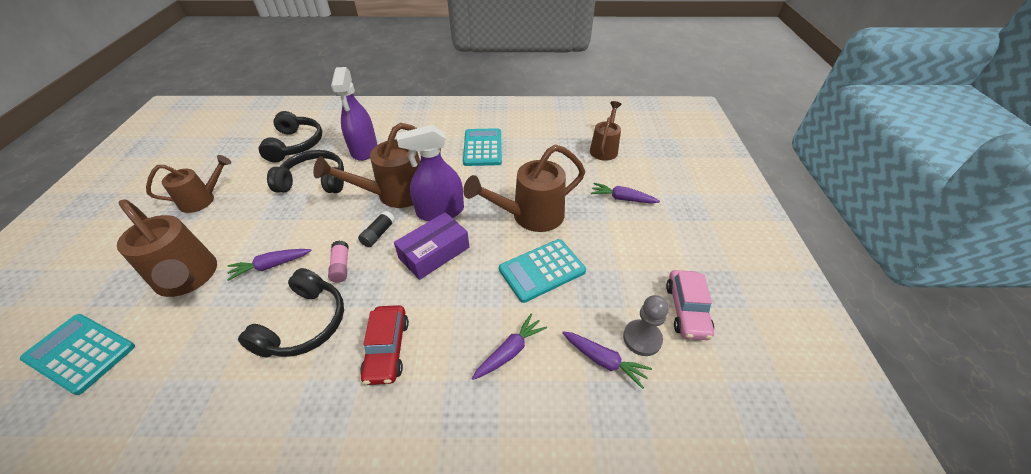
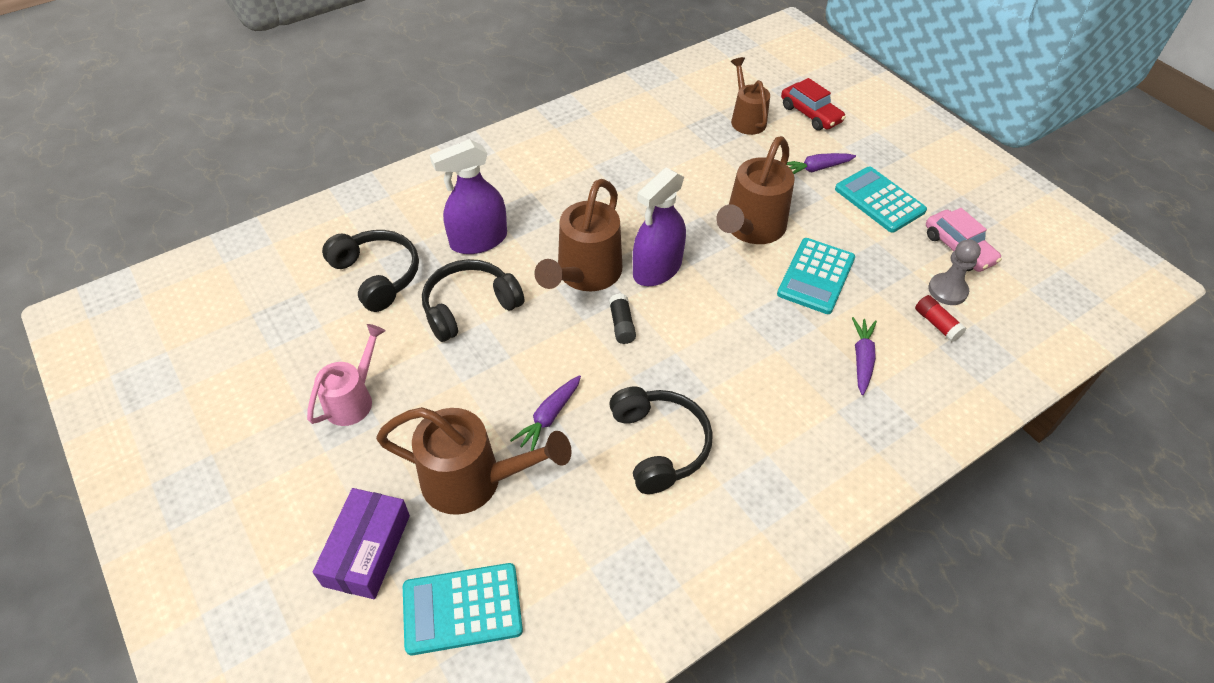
camera: 35 degrees left, 5 degrees up
(202, 200) = (353, 399): brown watering can -> pink watering can
(341, 266) = (624, 376): pink glue stick -> none
(364, 149) = (478, 240): purple spray bottle -> purple spray bottle turned 105 degrees clockwise
(387, 349) = (761, 418): red car -> red car (810, 114)
(434, 252) = (701, 313): purple box -> purple box (367, 550)
(482, 148) = (618, 174): turquoise calculator -> turquoise calculator (879, 200)
(603, 360) = (936, 324): purple carrot -> red glue stick

